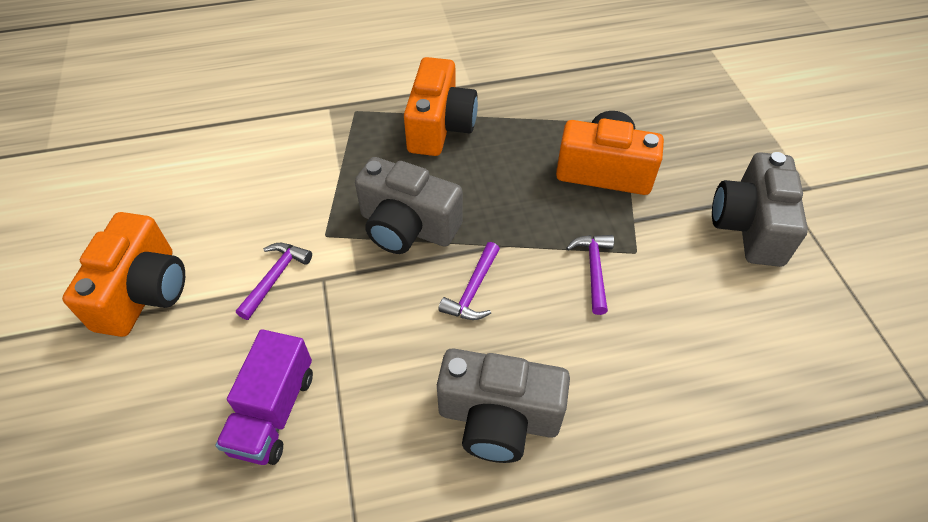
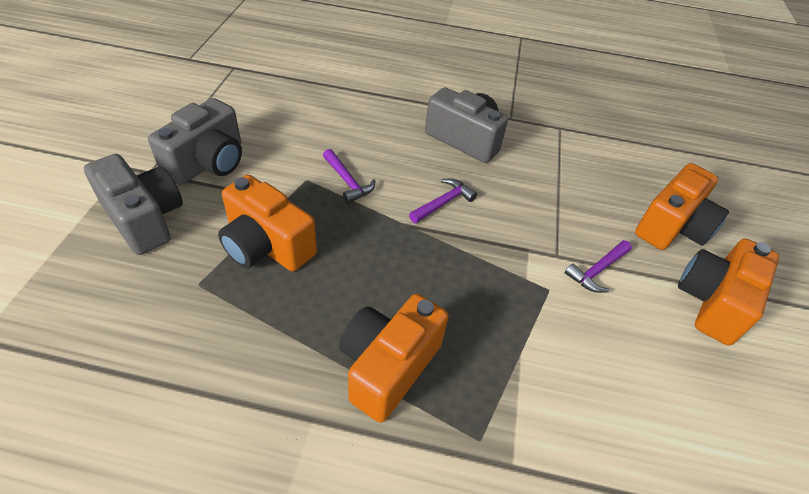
camera: 160 degrees left, 5 degrees down
(173, 385) = (672, 227): none -> orange camera
(273, 412) = (602, 189): purple truck -> none
(407, 227) = (473, 268): grey camera -> grey camera (144, 218)
(594, 270) = (347, 181): purple hammer -> purple hammer turned 60 degrees counterclockwise

